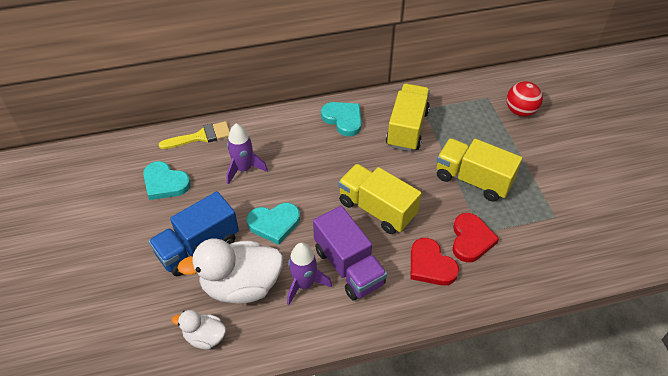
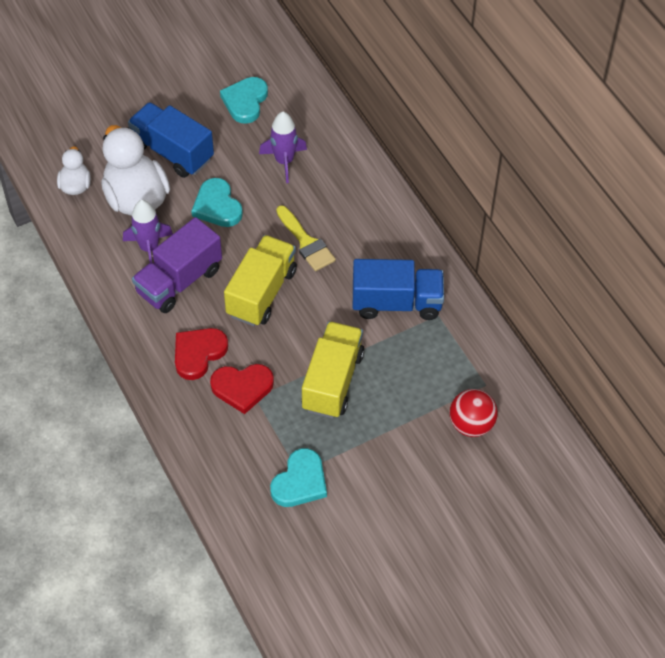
camera: 75 degrees right, 5 degrees up
(201, 136) = (319, 111): yellow brush -> yellow brush (306, 242)
(343, 119) = (390, 236): turquoise heart -> turquoise heart (300, 482)
(407, 128) = (396, 303): yellow truck -> blue truck

